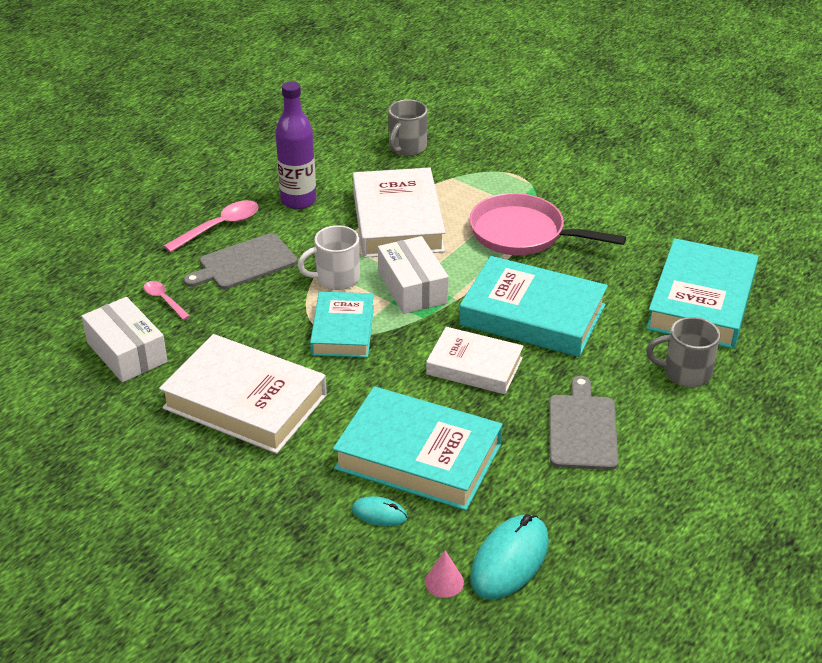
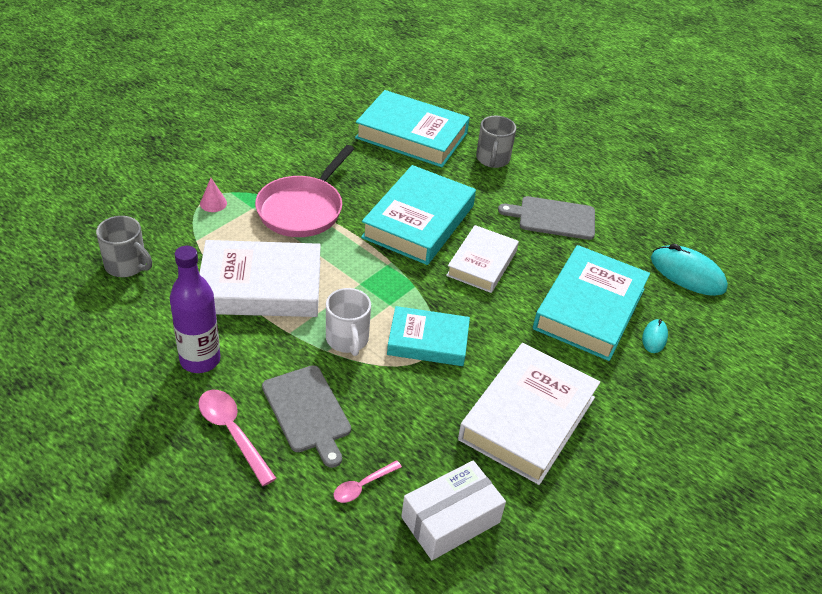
camera: 90 degrees left, 5 degrees up
(412, 288) = (370, 288): white box -> none
(444, 582) = (714, 309): pink cone -> pink cone (213, 203)

